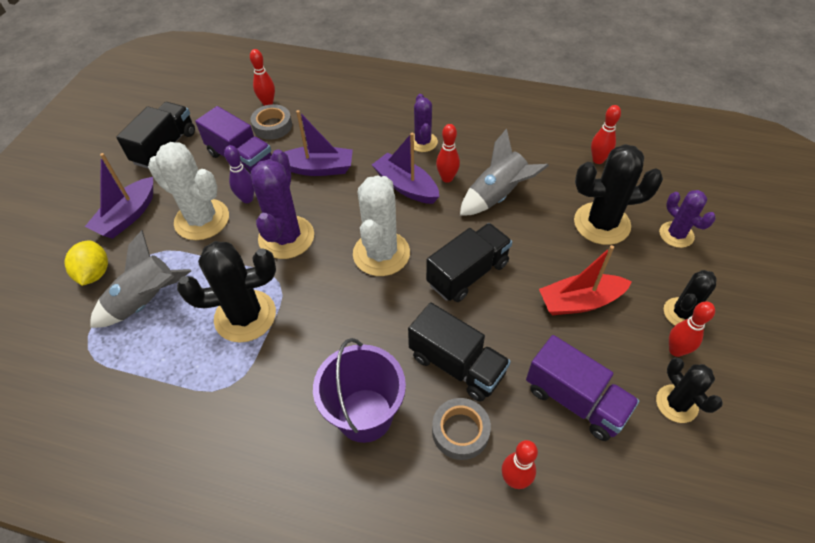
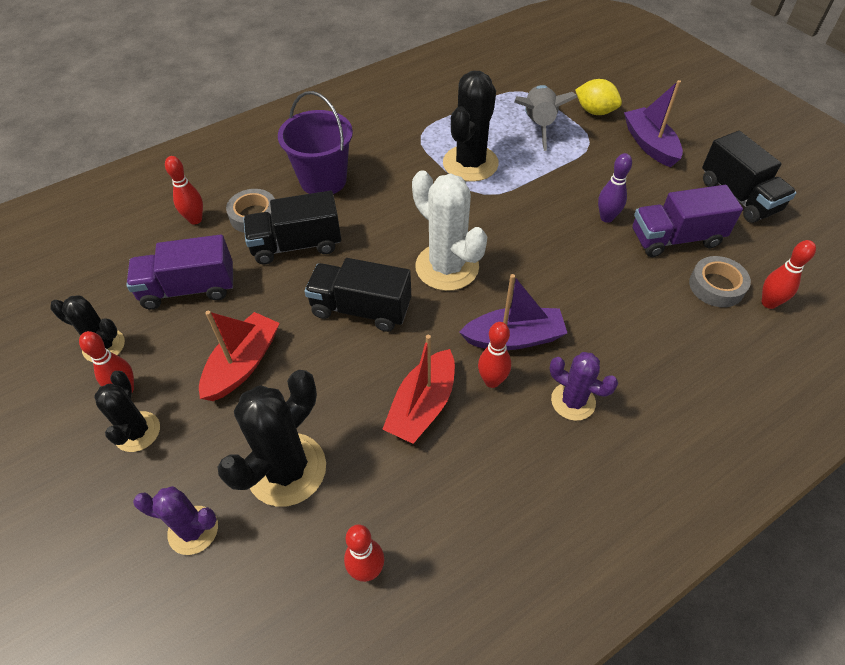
camera: 130 degrees right, 0 degrees up
(202, 220) = (604, 181): white cactus -> none
(286, 237) = (530, 219): purple cactus -> none
(318, 168) = (607, 286): purple boat -> none
(468, 274) = (361, 309): black truck -> black truck turned 105 degrees clockwise
(497, 196) = (422, 406): grey rocket -> red boat

